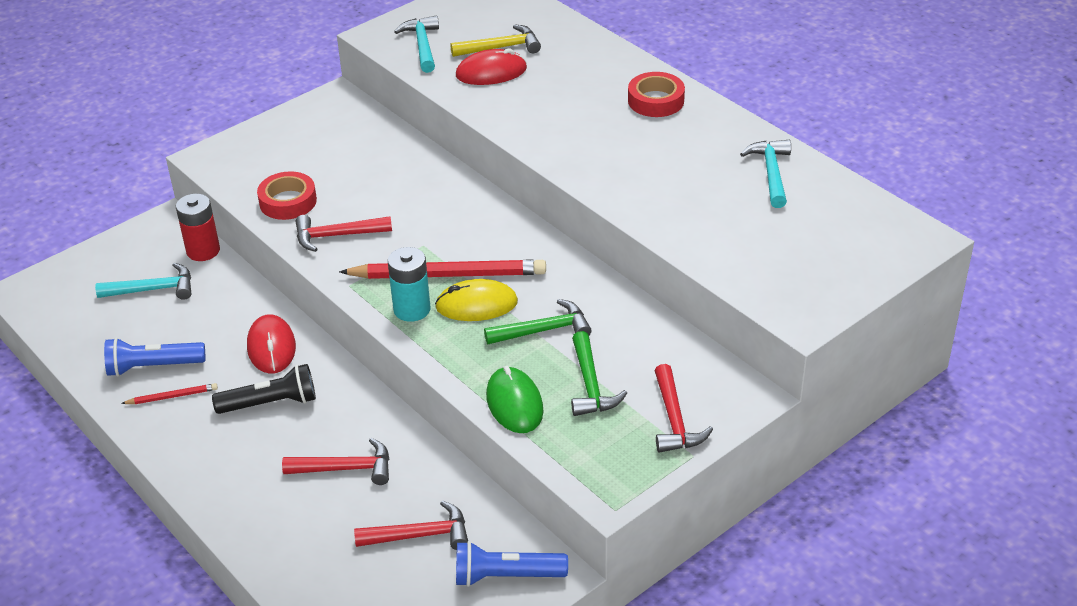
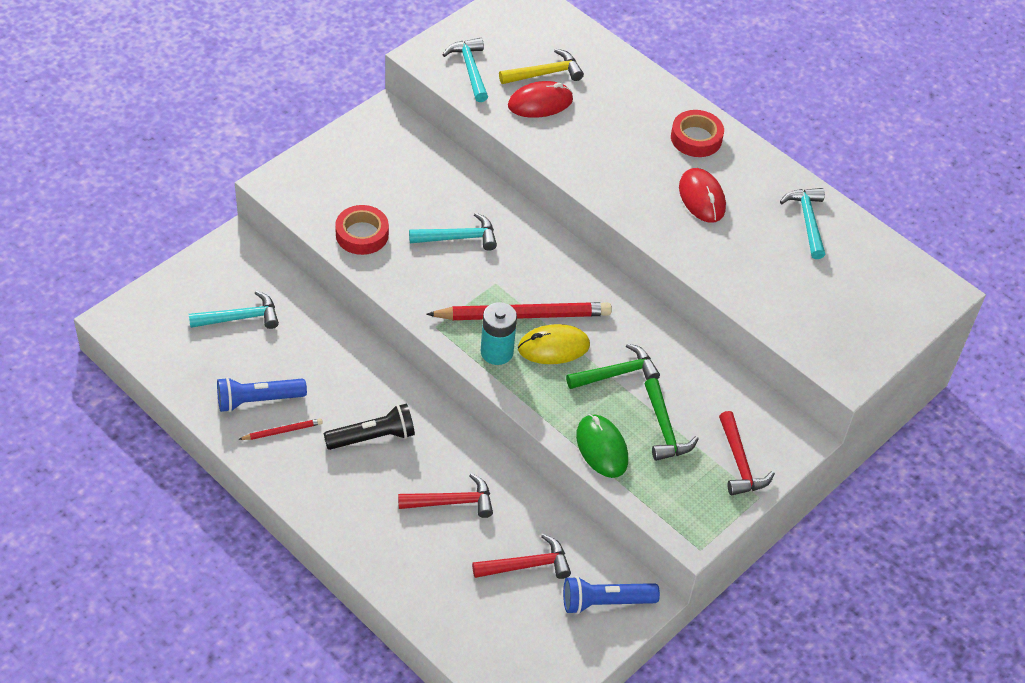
camera: 10 degrees left, 10 degrees up
(203, 251) = (278, 275): red battery -> none
(271, 347) = (362, 379): red mouse -> red mouse (701, 198)
(337, 236) = (415, 272): red hammer -> none
(391, 204) = (458, 238): none -> turquoise hammer

